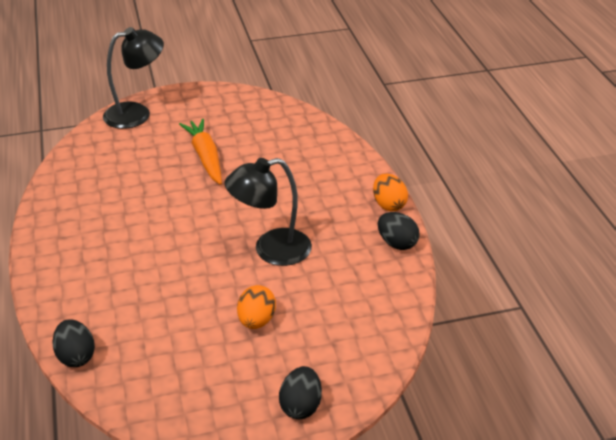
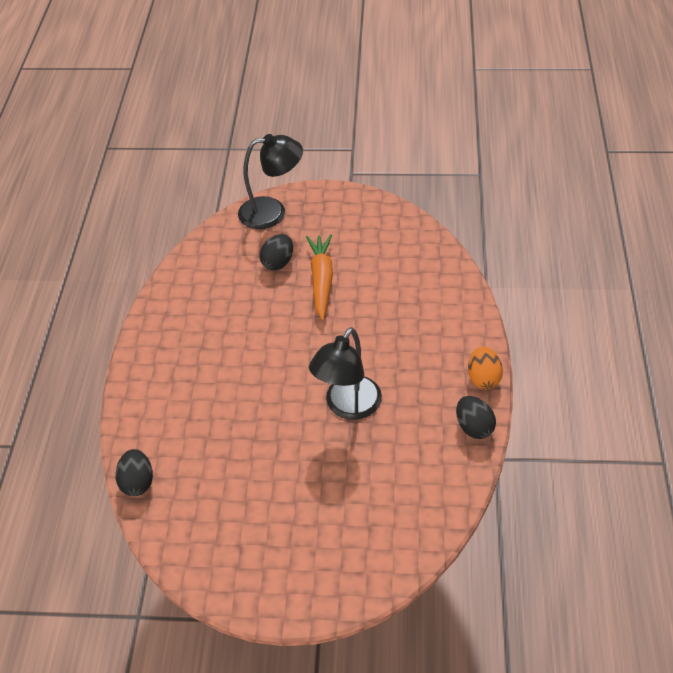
camera: 20 degrees right, 10 degrees up
(256, 321) = (307, 484): orange egg -> none
(271, 250) = (347, 407): black lamp -> black lamp turned 60 degrees counterclockwise
(301, 406) = (316, 587): black egg -> black egg (278, 263)

